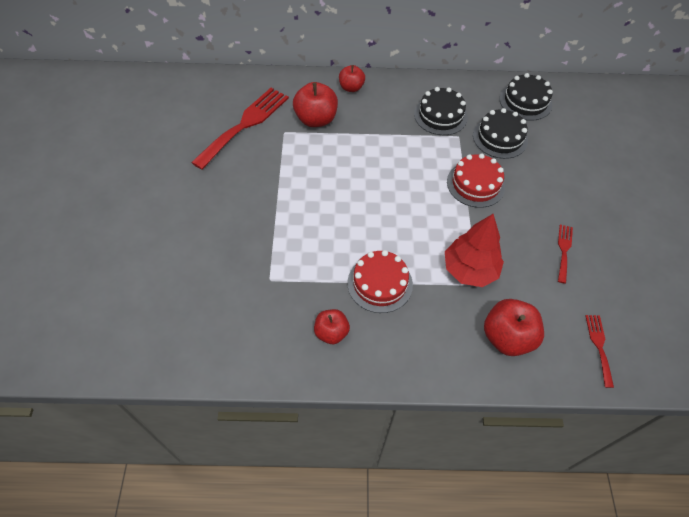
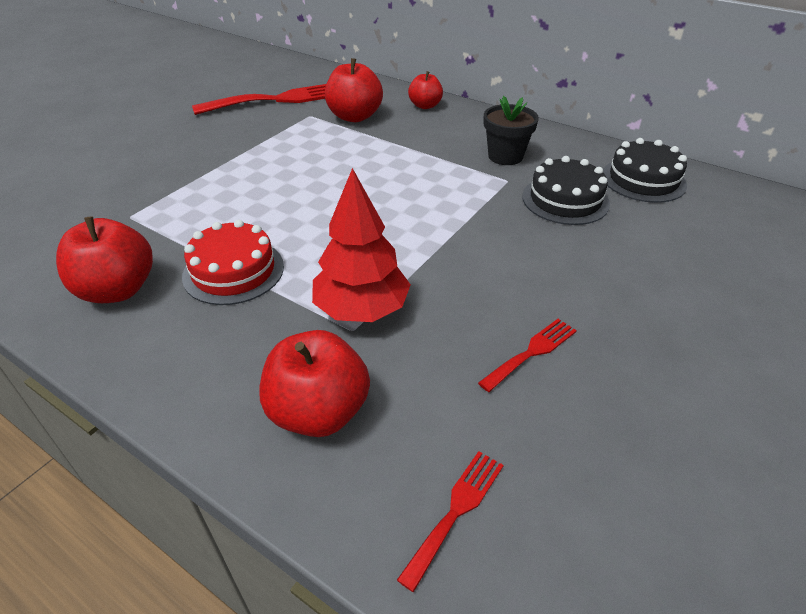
camera: 35 degrees right, 15 degrees down
(331, 332) = (118, 290): red apple -> red apple, size x1.61
(440, 115) = (505, 156): black cake -> black flower pot
(475, 184) = (477, 230): red cake -> none

